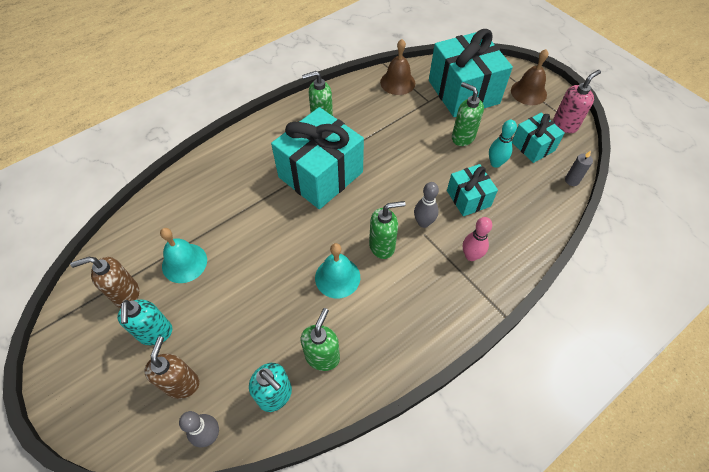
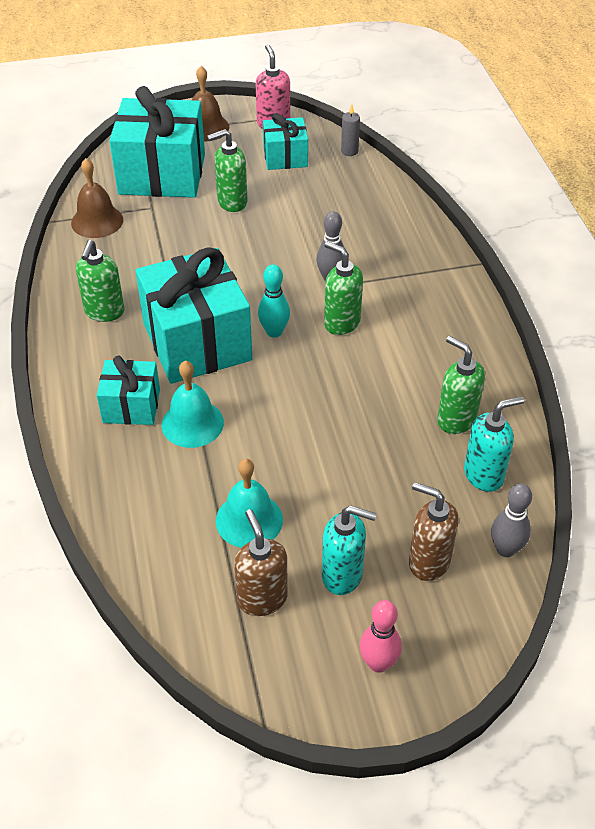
camera: 65 degrees left, 10 degrees down
(126, 294) = (262, 598): brown soap dispenser -> brown soap dispenser turned 150 degrees clockwise
(337, 277) = (361, 375): turquoise bell -> turquoise bell (192, 423)
(382, 246) = (341, 323): green soap dispenser -> green soap dispenser turned 60 degrees counterclockwise
(468, 198) = (321, 232): turquoise gift -> turquoise gift (131, 406)
(471, 256) = (396, 259): pink bowling pin -> pink bowling pin (378, 663)
(495, 163) = (288, 193): turquoise bowling pin -> turquoise bowling pin (274, 332)

